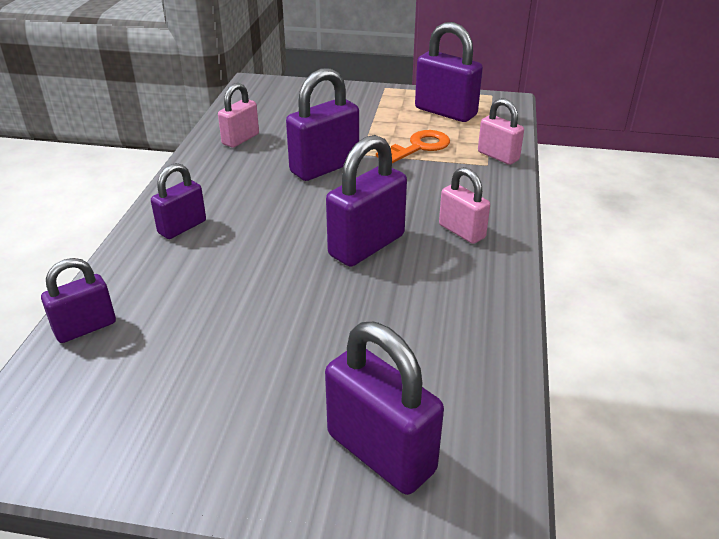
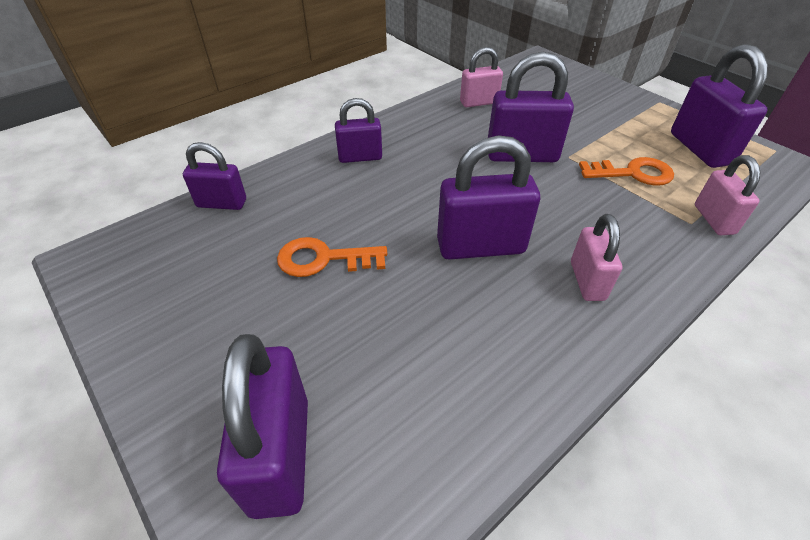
camera: 40 degrees right, 10 degrees up
(250, 318) = (324, 259): none -> orange key

